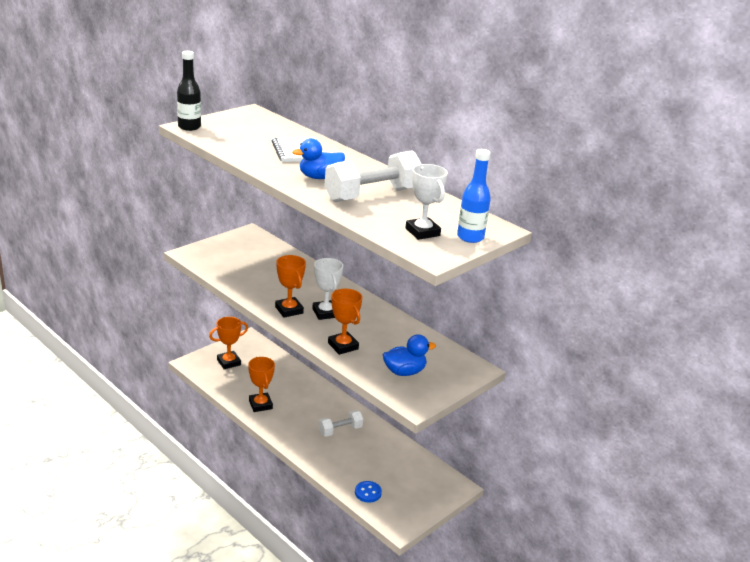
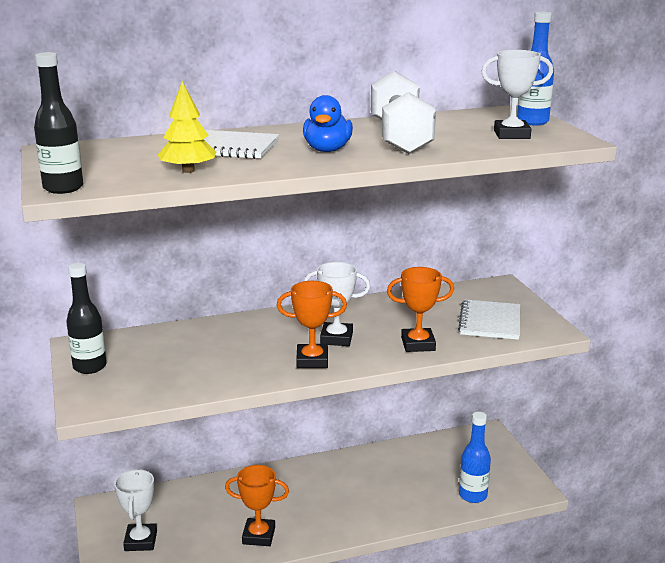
camera: 60 degrees left, 5 degrees down
(228, 243) = (90, 367): none -> black bottle
(228, 362) = (141, 541): orange trophy -> white trophy
(243, 148) = (188, 171): none -> yellow tree
(340, 430) = (352, 483): white dumbbell -> none
(368, 492) = (473, 495): blue button -> blue bottle
(404, 372) = (490, 322): blue duck -> white notebook

